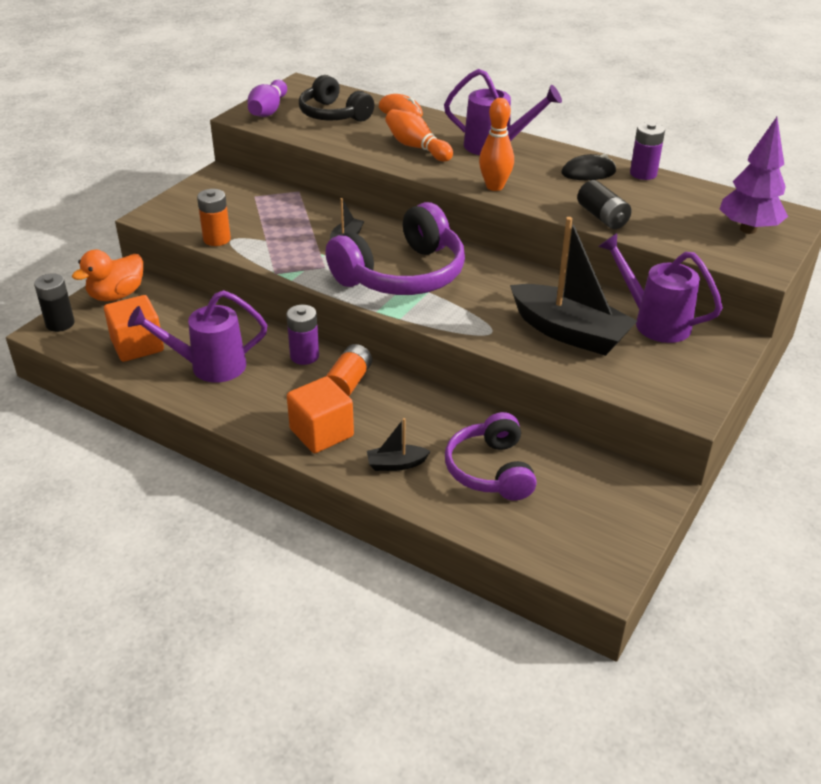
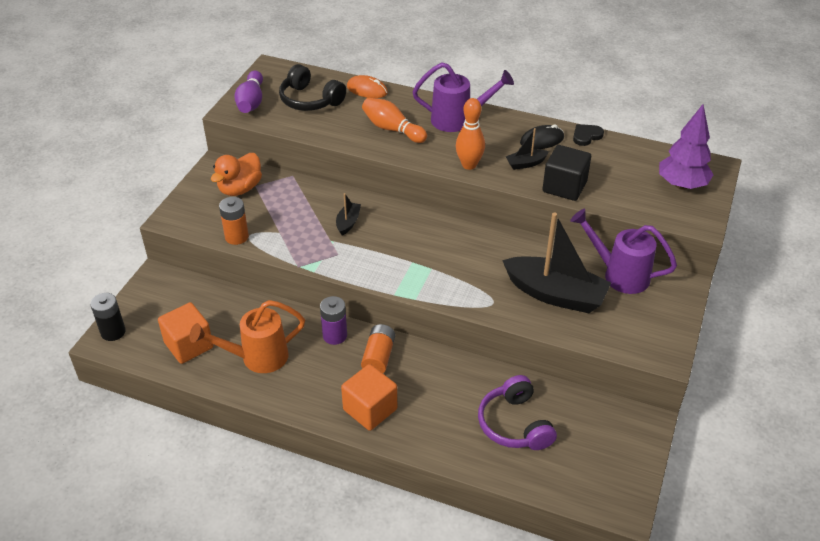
camera: 10 degrees left, 5 degrees up
(116, 295) = (154, 295): orange duck -> orange duck (240, 188)
(209, 366) = (257, 358): purple watering can -> orange watering can
(396, 464) = (438, 430): black boat -> black boat (526, 163)
(402, 275) = (405, 254): purple headphones -> none
(602, 217) = (564, 187): black battery -> black cube
(643, 173) = (586, 136): purple battery -> black heart

